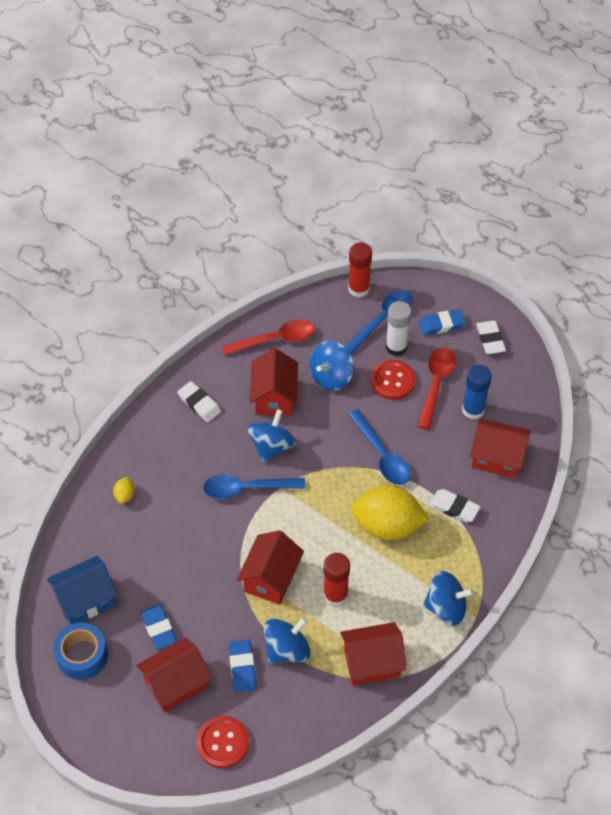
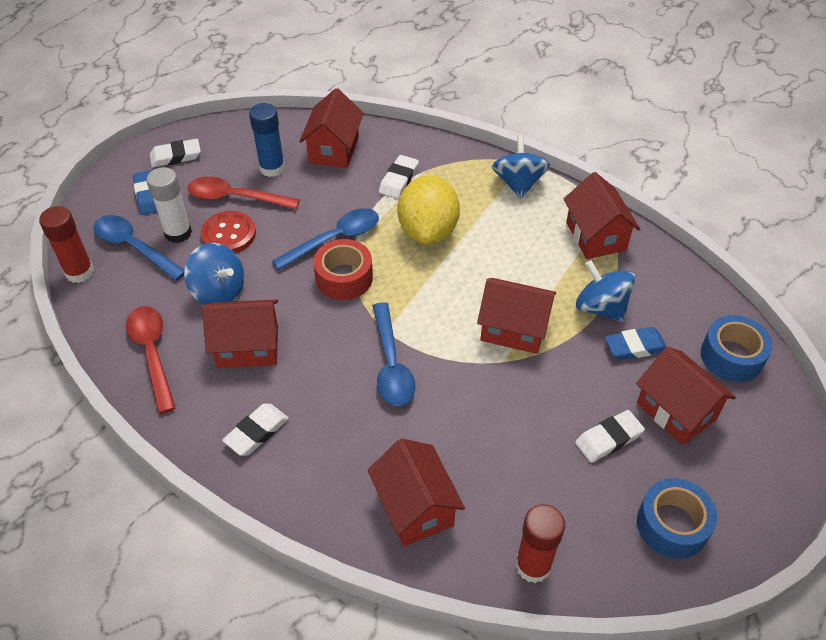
camera: 95 degrees left, 5 degrees down
(85, 600) = (589, 534): blue house -> none
(125, 495) = (415, 507): yellow lemon -> red house
(158, 628) = (608, 439): blue eraser -> white eraser
(223, 743) = (731, 356): red button -> blue tape
(271, 446) = (325, 344): blue spinning top -> none
(335, 595) = (523, 270): red glue stick -> red glue stick (533, 565)
(338, 460) = (344, 278): none -> red tape

